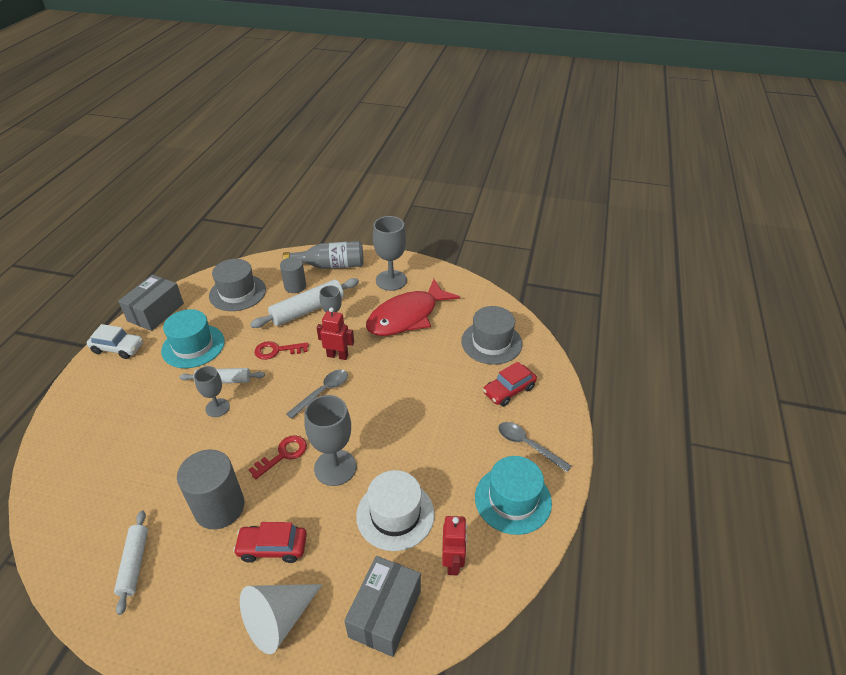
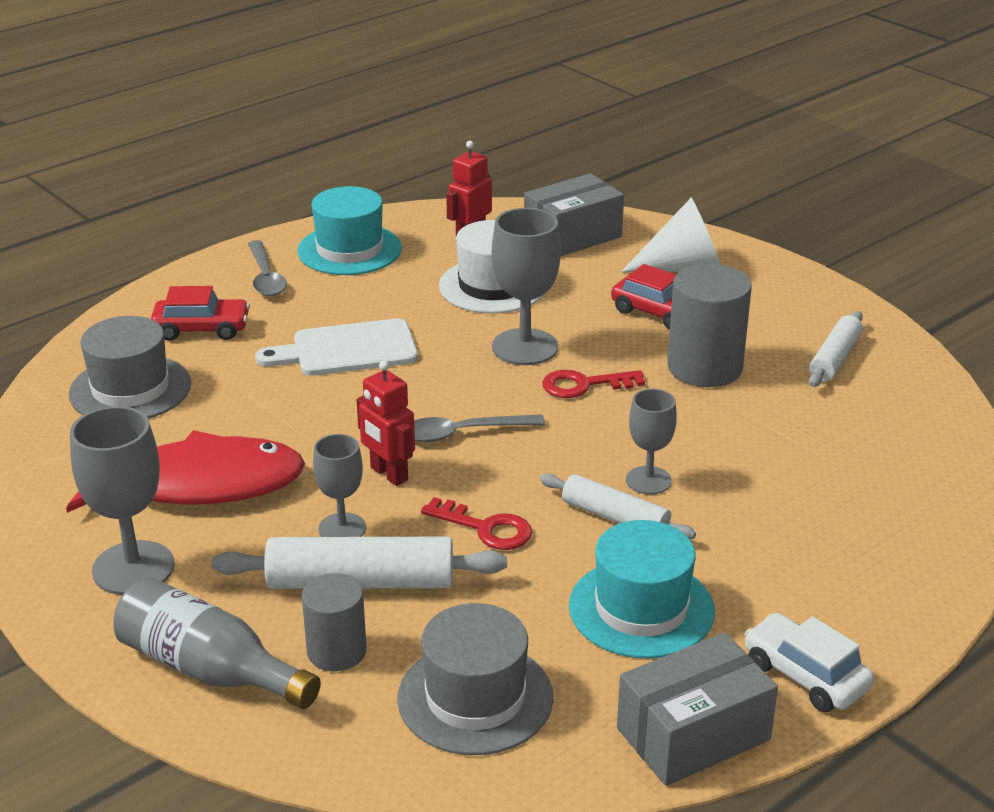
camera: 145 degrees left, 10 degrees down
(425, 415) = (347, 350): none -> white cutting board

